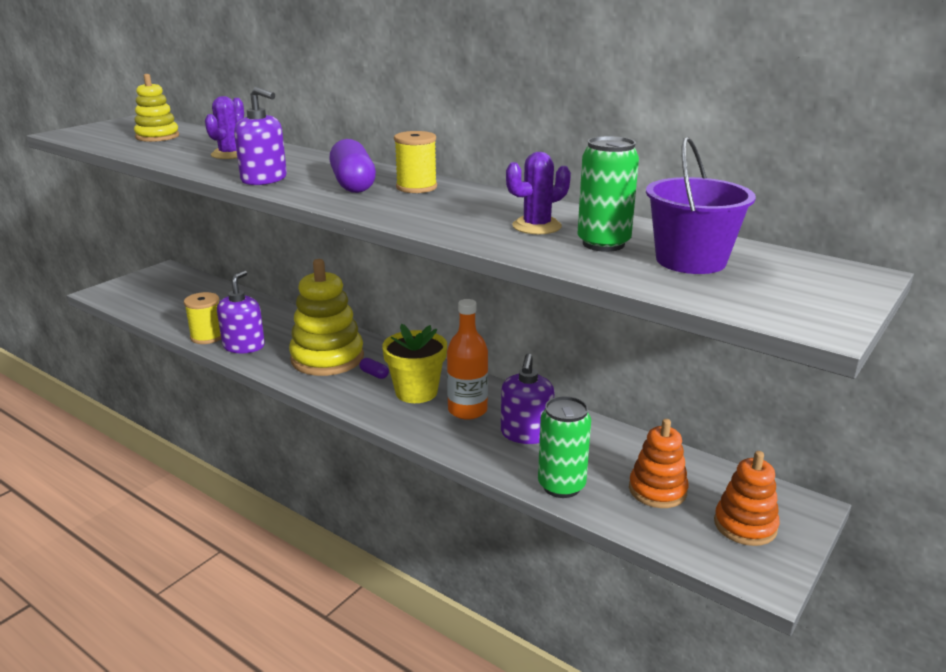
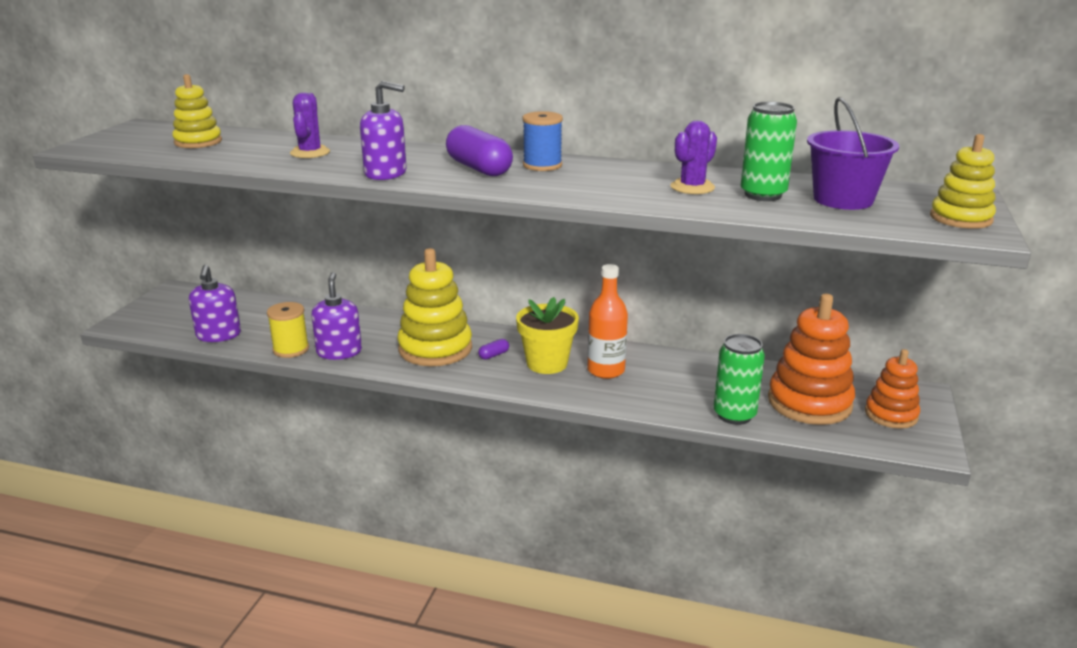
camera: 20 degrees left, 0 degrees up
(374, 374) = (494, 355): purple capsule -> purple capsule turned 60 degrees counterclockwise
(416, 187) = (542, 165): yellow spool -> blue spool
(526, 434) = (672, 380): purple soap dispenser -> purple soap dispenser (218, 335)
(657, 490) = (809, 403): orange stacking toy -> orange stacking toy, size x1.65
(813, 302) = (960, 218): none -> yellow stacking toy

